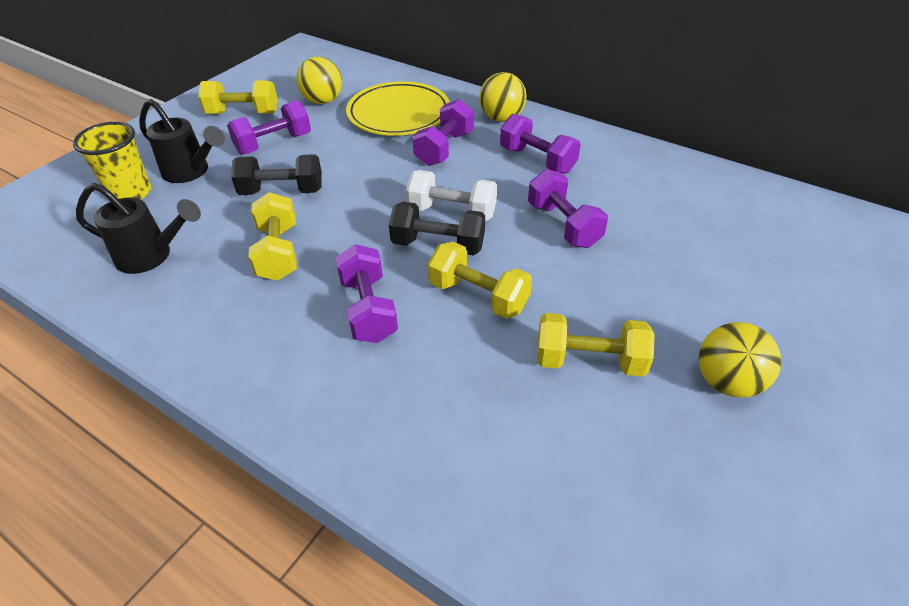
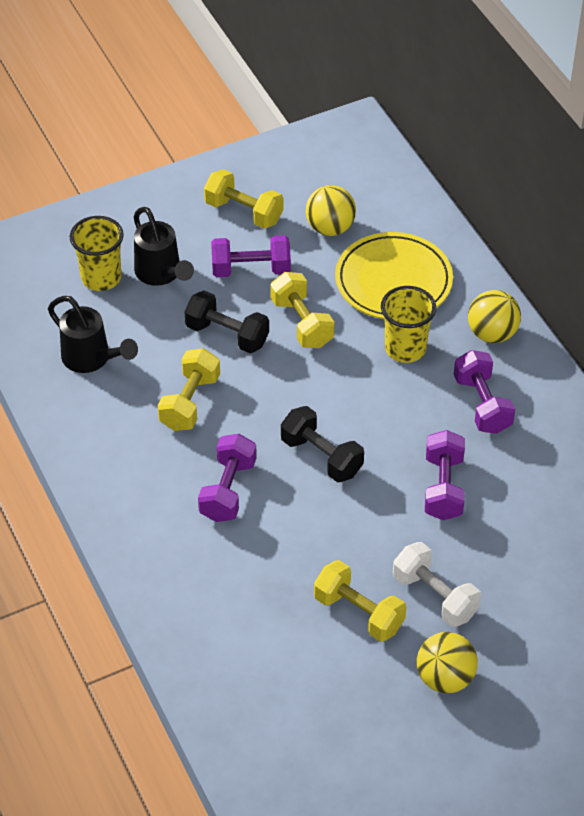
camera: 30 degrees right, 5 degrees up
(444, 148) = (405, 349): purple dumbbell -> yellow cup
(452, 212) = (357, 428): white dumbbell -> white dumbbell (435, 596)
(478, 296) = (319, 520): yellow dumbbell -> yellow dumbbell (302, 323)

